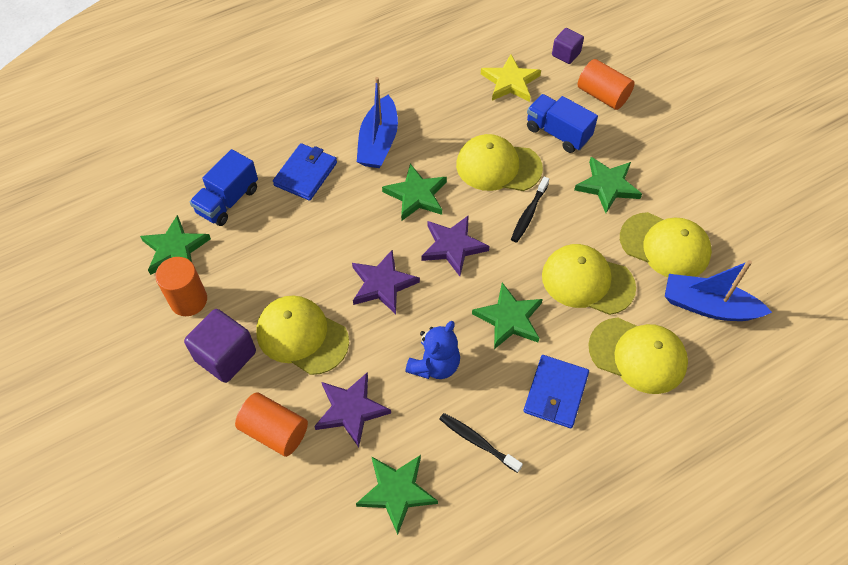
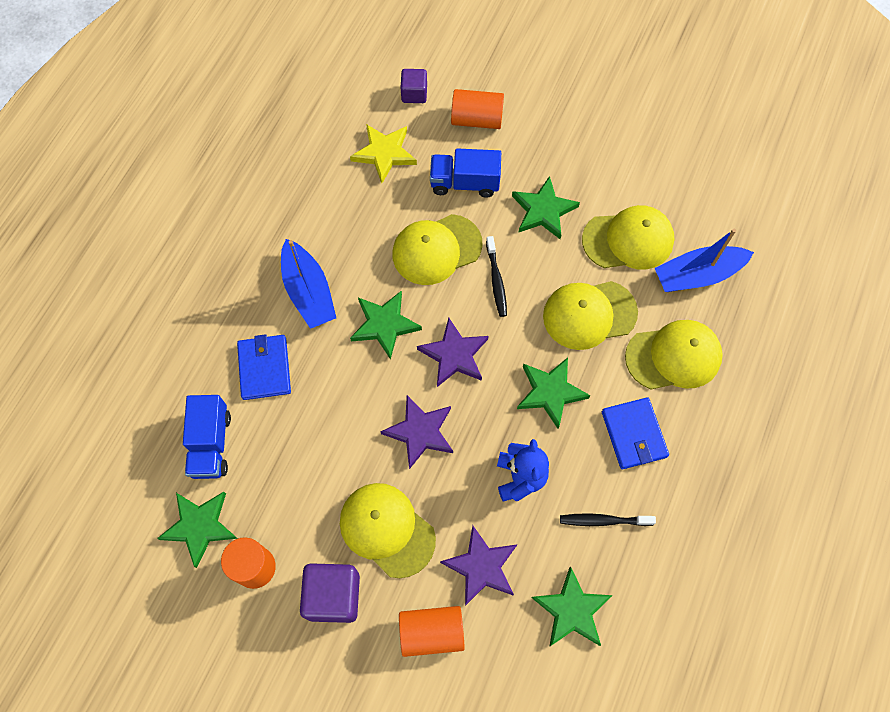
camera: 35 degrees left, 10 degrees up
(302, 336) = (387, 529): yellow cap -> yellow cap turned 45 degrees clockwise

